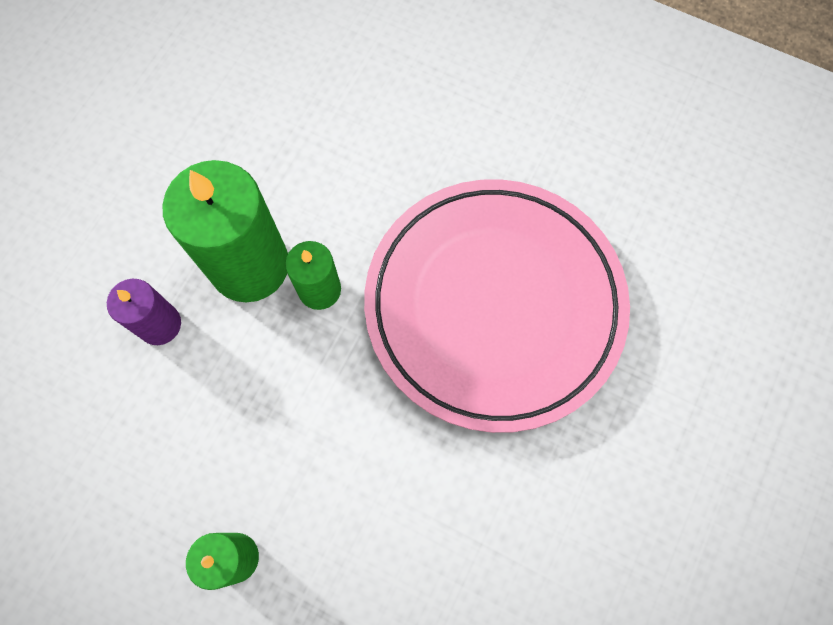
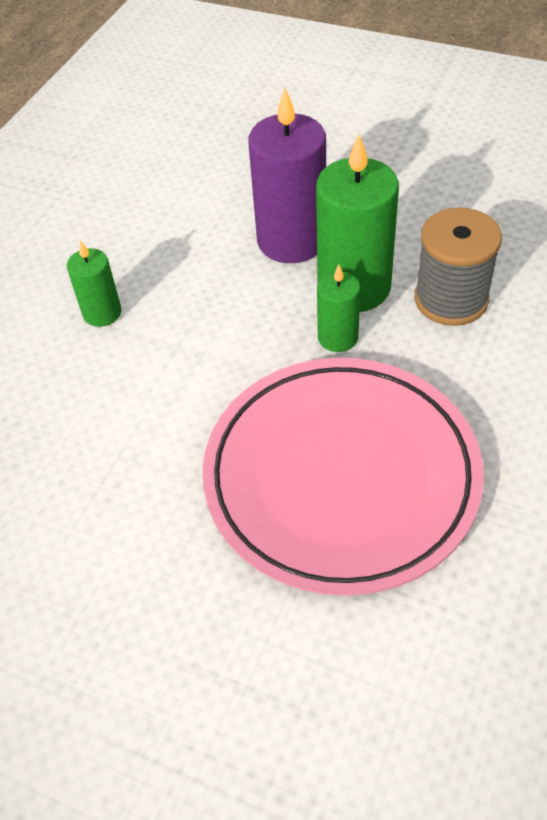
camera: 90 degrees right, 20 degrees down
(160, 324) = (291, 240): purple candle -> purple candle, size x1.88
(286, 175) = (451, 299): none -> grey spool

